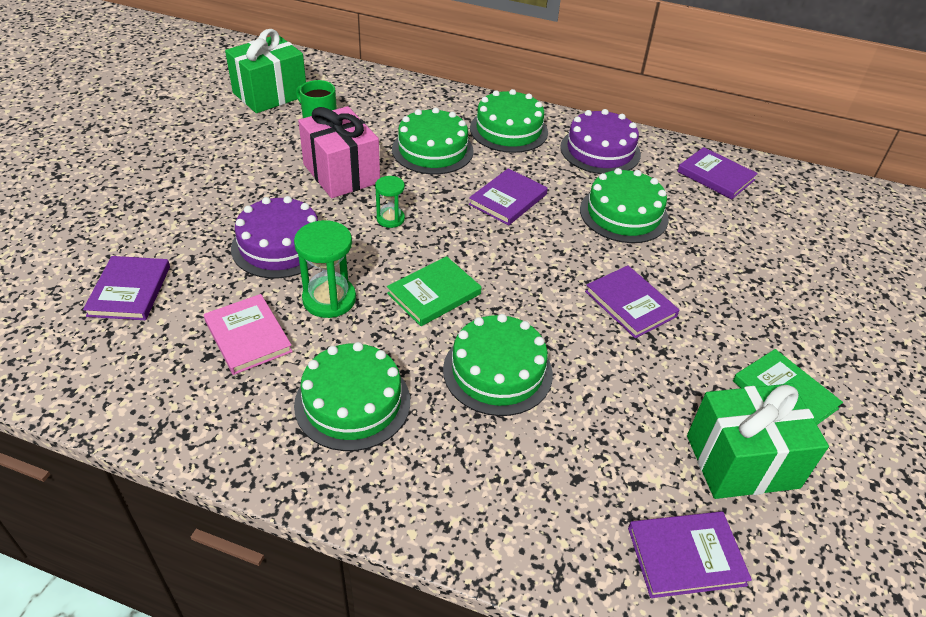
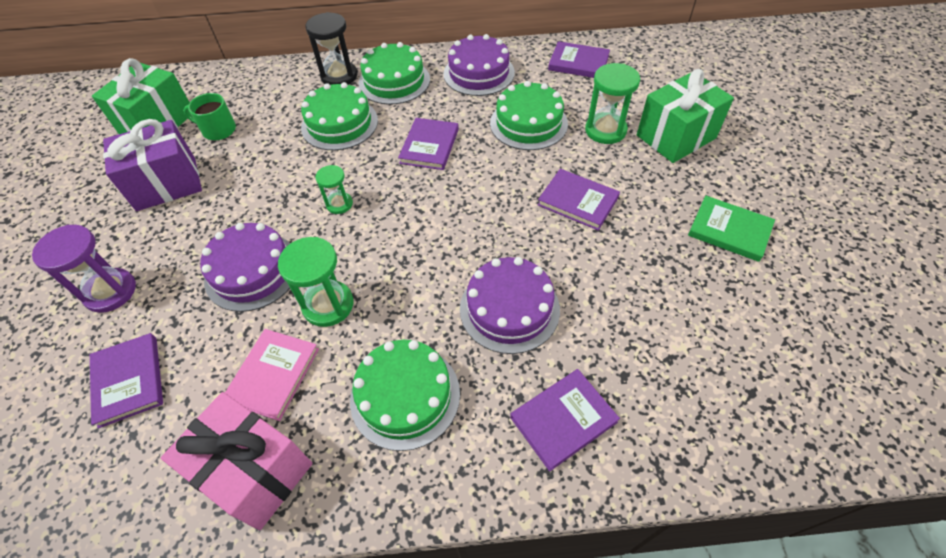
camera: 20 degrees left, 10 degrees up
(154, 216) = (110, 292): none -> purple hourglass
(248, 336) = (273, 375): pink book -> pink book turned 75 degrees clockwise
(249, 147) = (166, 184): none -> purple gift
(341, 173) = (270, 177): pink gift -> pink gift (254, 471)
(434, 293) = (417, 259): green book -> none
(457, 108) = (339, 76): none -> black hourglass
(497, 371) = (509, 308): green cake -> purple cake
(686, 556) = (739, 402): purple book -> purple book (563, 420)
(704, 249) = (605, 130): none -> green hourglass
(742, 461) = (732, 301): green gift -> green gift (676, 137)

